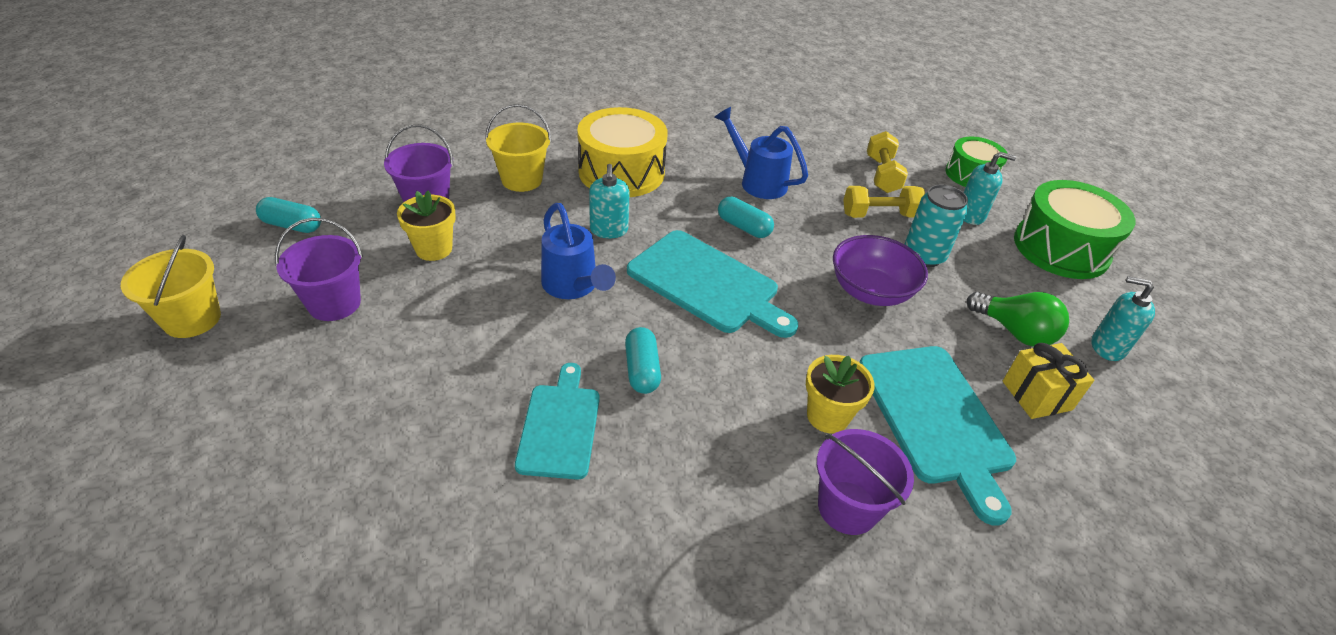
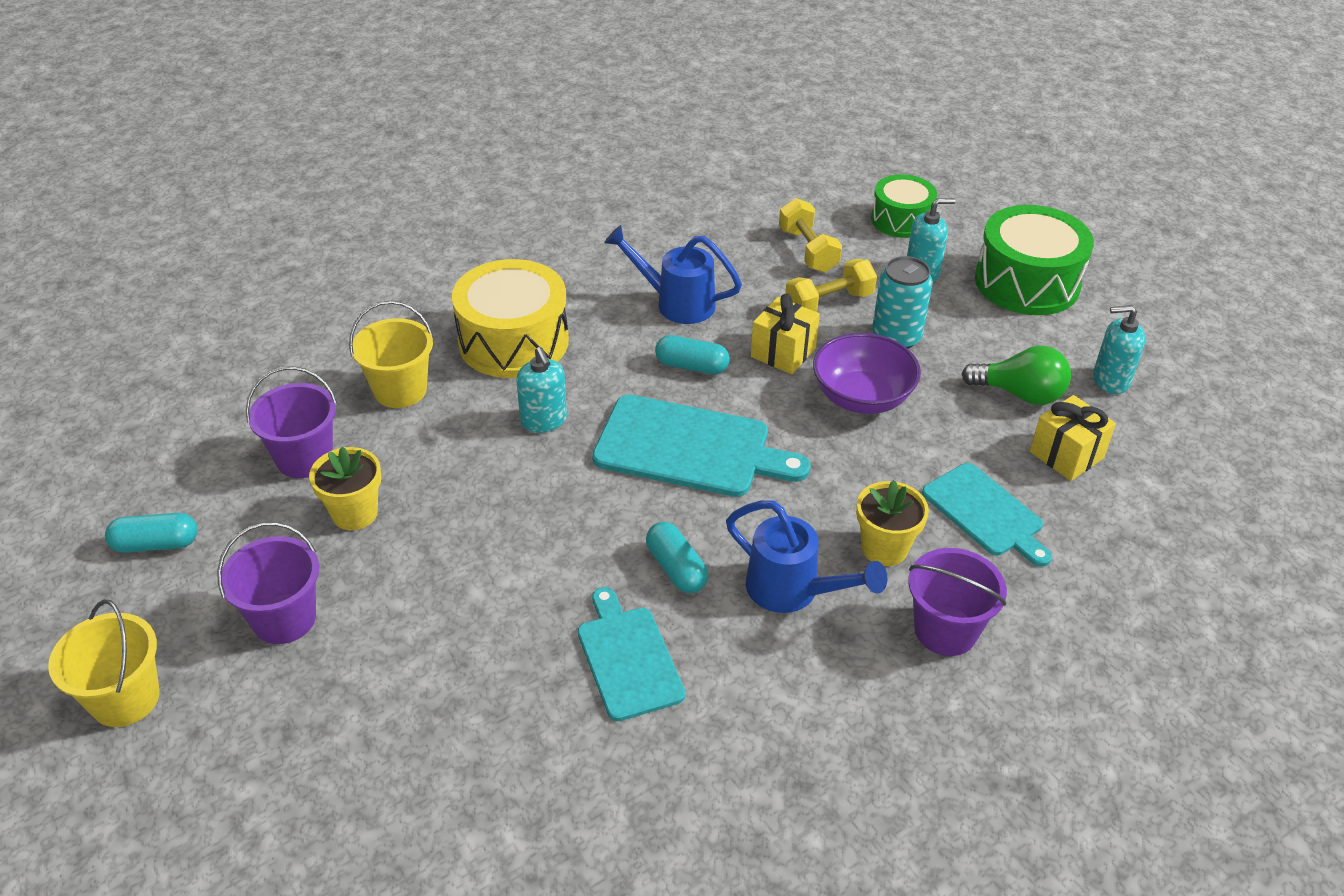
camera: 20 degrees left, 0 degrees up
(573, 287) = (547, 503): blue watering can -> blue watering can (793, 592)
(822, 239) = (783, 352): none -> yellow gift
(936, 418) = (985, 513): turquoise cutting board -> turquoise cutting board, size x0.65

